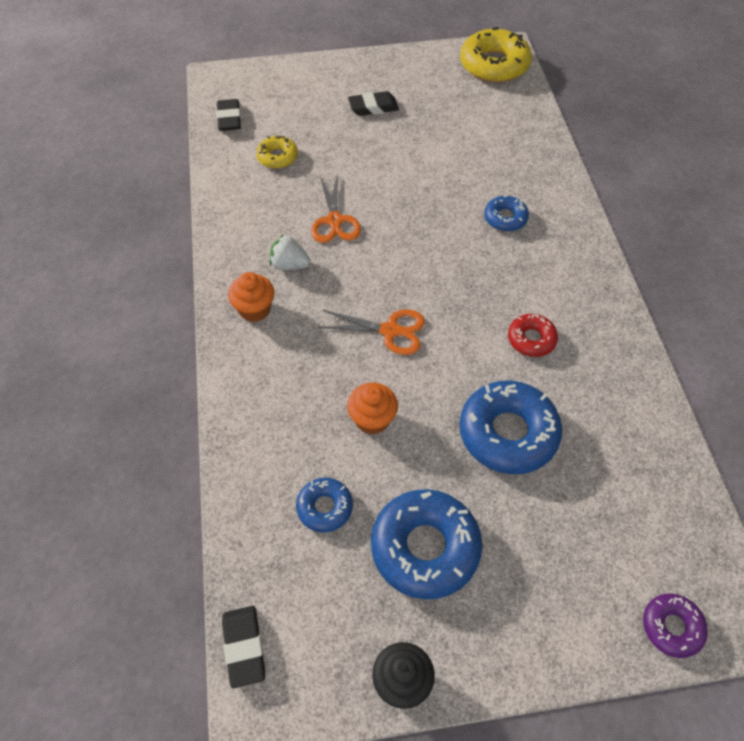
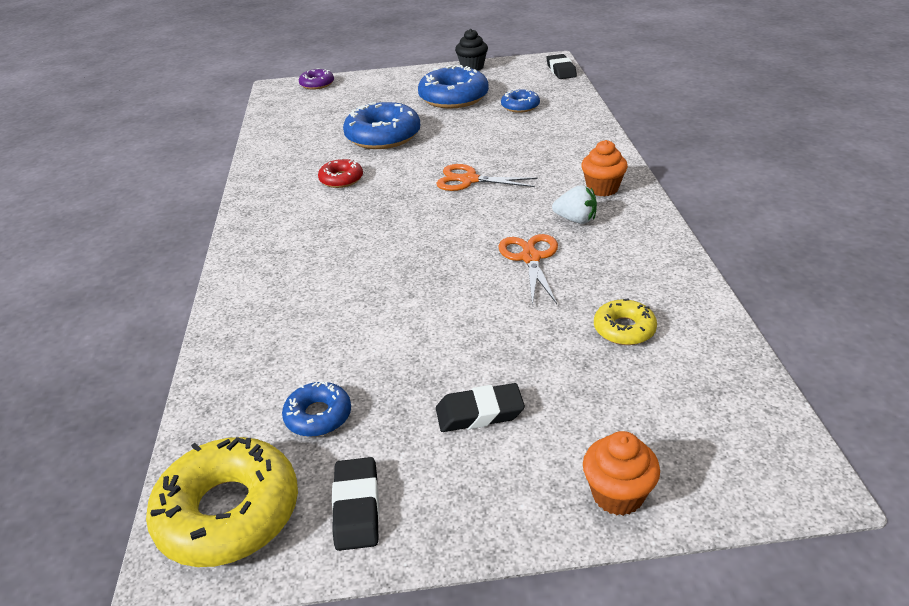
camera: 175 degrees left, 20 degrees down
(229, 118) = (728, 389): black eraser -> black eraser (357, 507)
(372, 419) = (487, 138): orange cupcake -> orange cupcake (617, 495)
(505, 218) = (323, 265): blue donut -> blue donut (318, 416)

